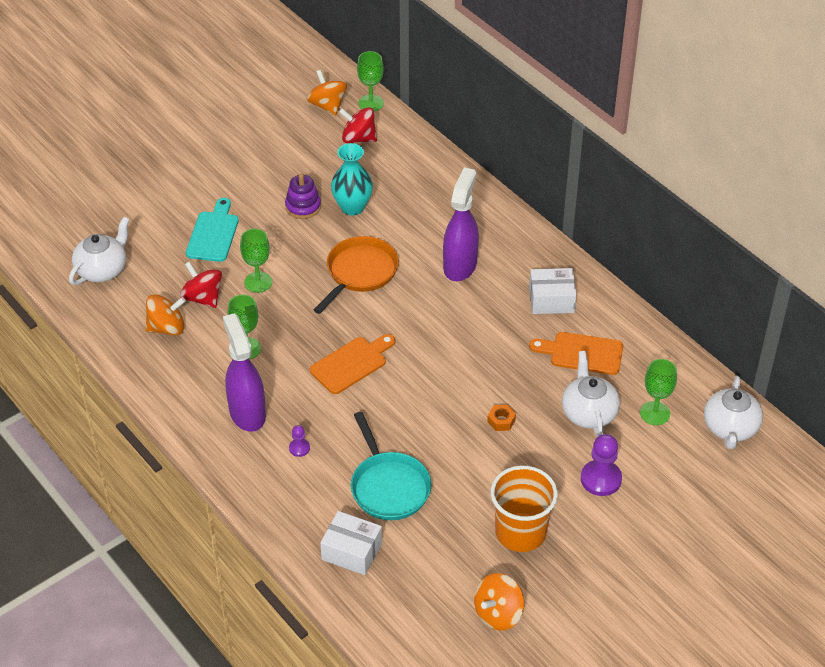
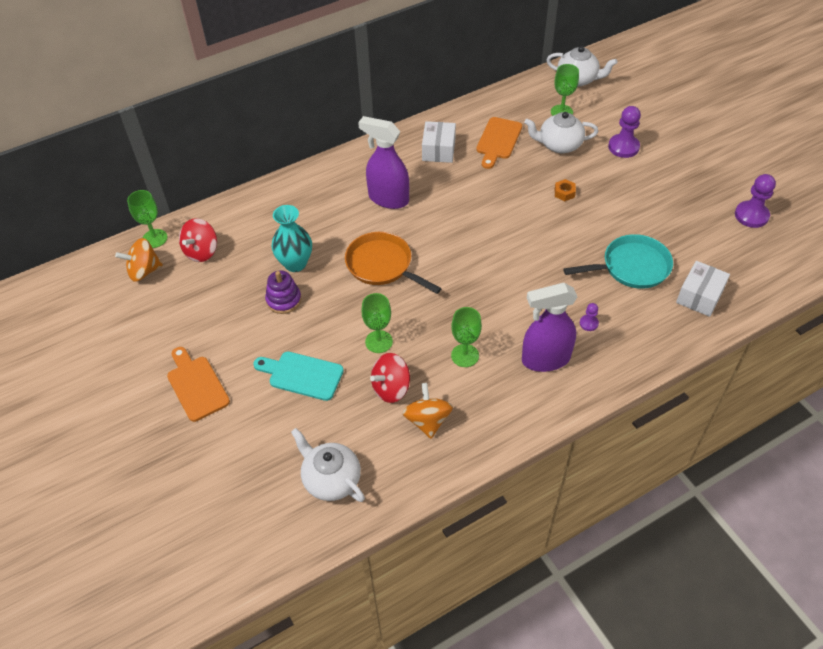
camera: 80 degrees left, 5 degrees up
(351, 364) = (493, 280): orange cutting board -> orange cutting board (196, 385)
(498, 614) = (751, 215): orange spinning top -> purple pawn
(520, 532) = (675, 195): orange cup -> none

